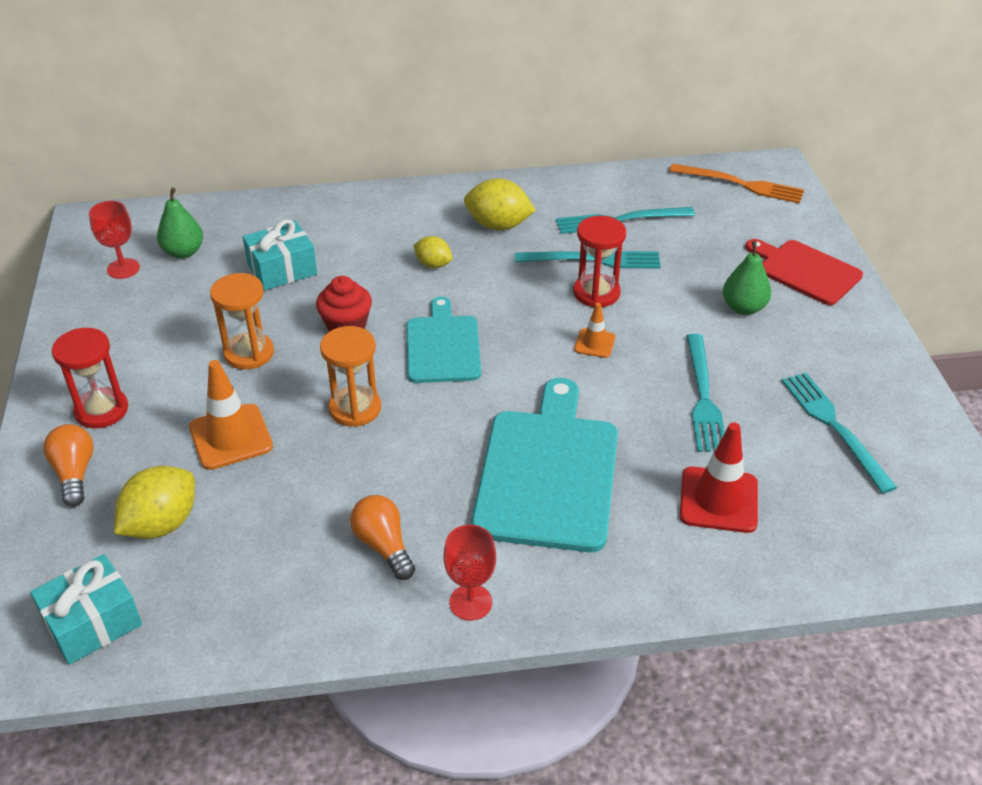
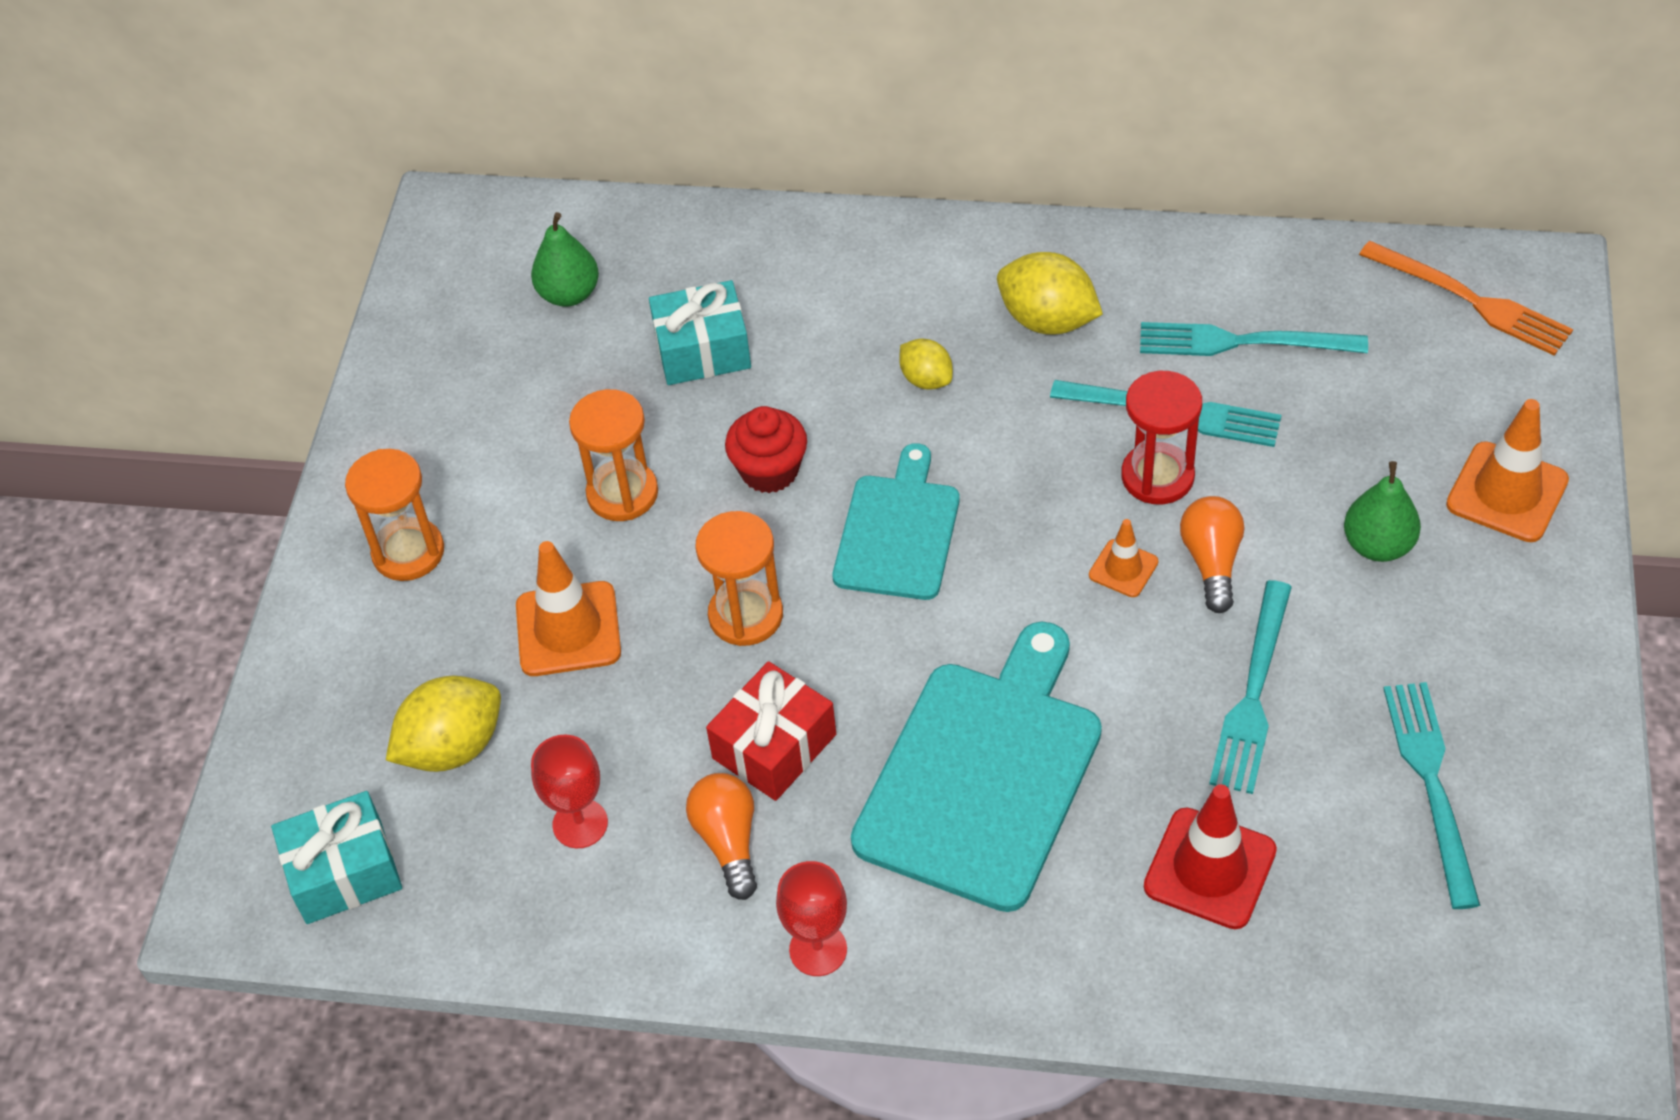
camera: 20 degrees right, 10 degrees up
(74, 473) = (357, 647): orange light bulb -> orange light bulb (1211, 562)
(101, 410) = (408, 552): red hourglass -> orange hourglass
(123, 269) = (479, 310): red goblet -> red goblet (580, 824)
(399, 481) = (774, 746): none -> red gift
(805, 271) = (1507, 492): red cutting board -> orange traffic cone

